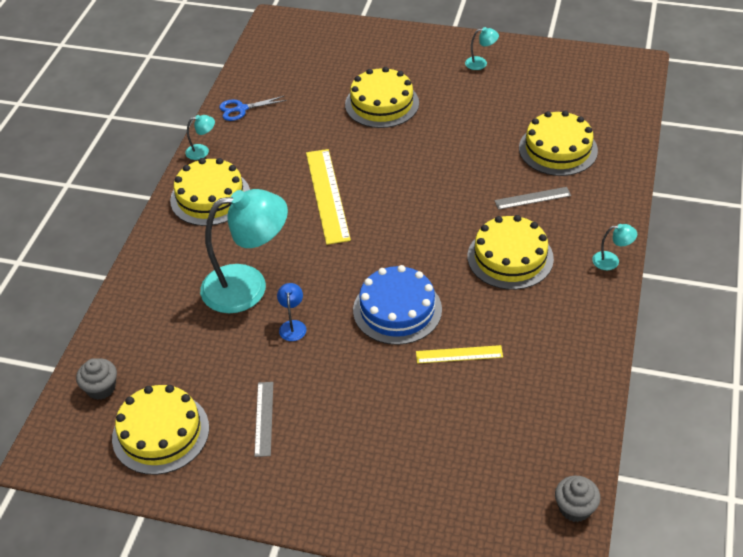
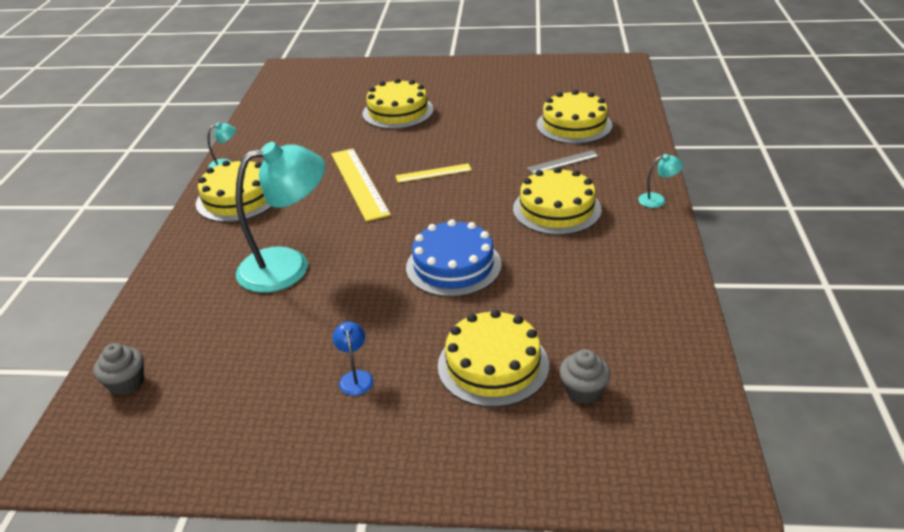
camera: 10 degrees left, 10 degrees down
(160, 433) = (202, 418): yellow cake -> yellow cake (493, 365)
(241, 109) = (261, 130): blue scissors -> none
(264, 418) = (325, 386): grey ruler -> none
(293, 326) = (343, 294): blue lamp -> blue lamp (355, 377)
(459, 354) = (530, 296): yellow ruler -> yellow ruler (433, 173)
(481, 63) = (483, 76): turquoise lamp -> none
(575, 508) = (709, 424): grey cupcake -> grey cupcake (583, 391)

